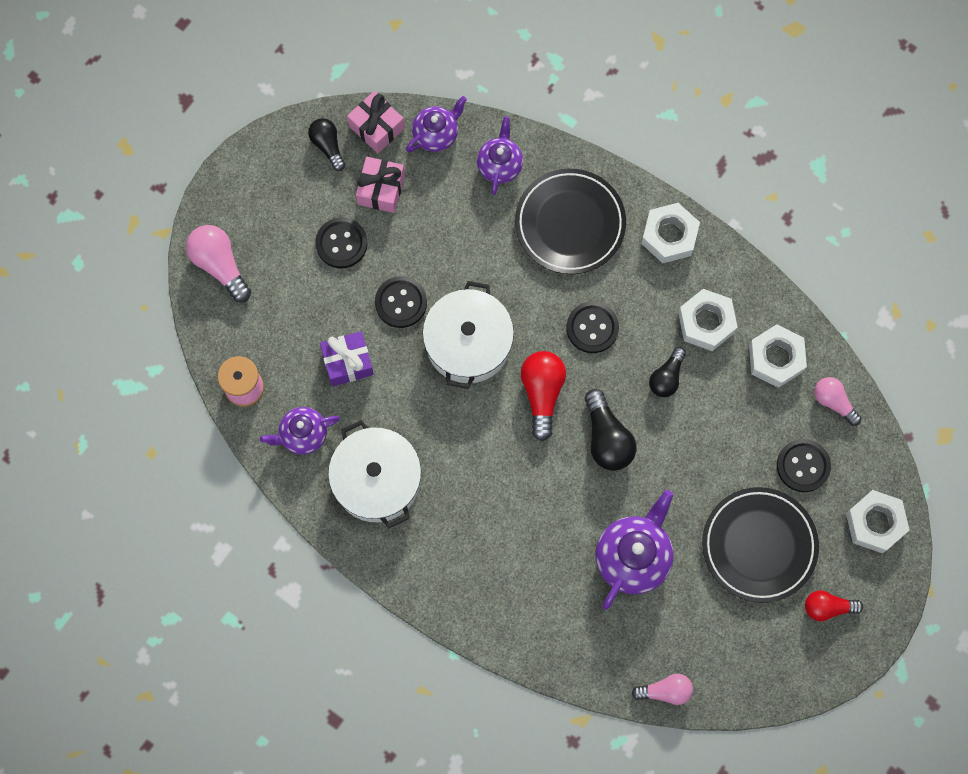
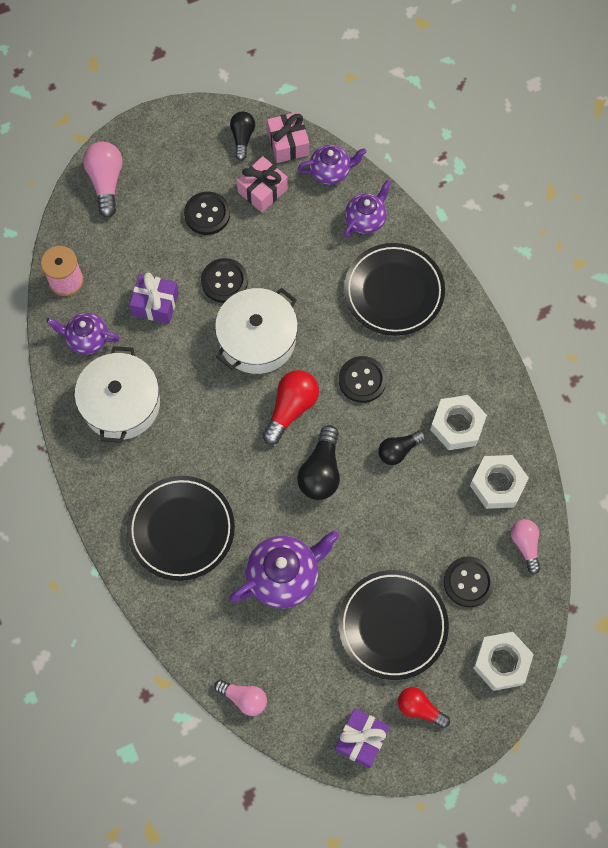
camera: 30 degrees right, 5 degrees down
(510, 568) = (181, 529): none -> black plate
(669, 236) = (468, 343): white nut -> none
(792, 666) = (361, 739): none -> purple gift

